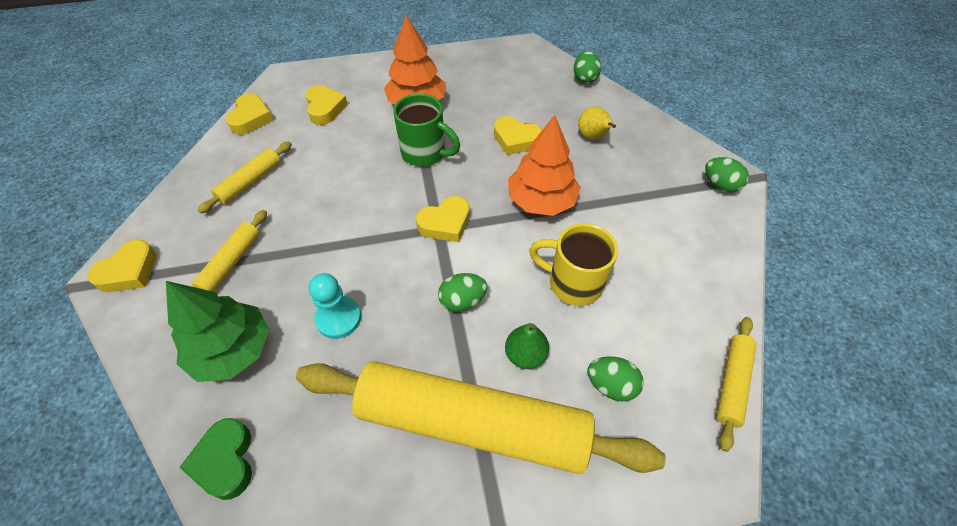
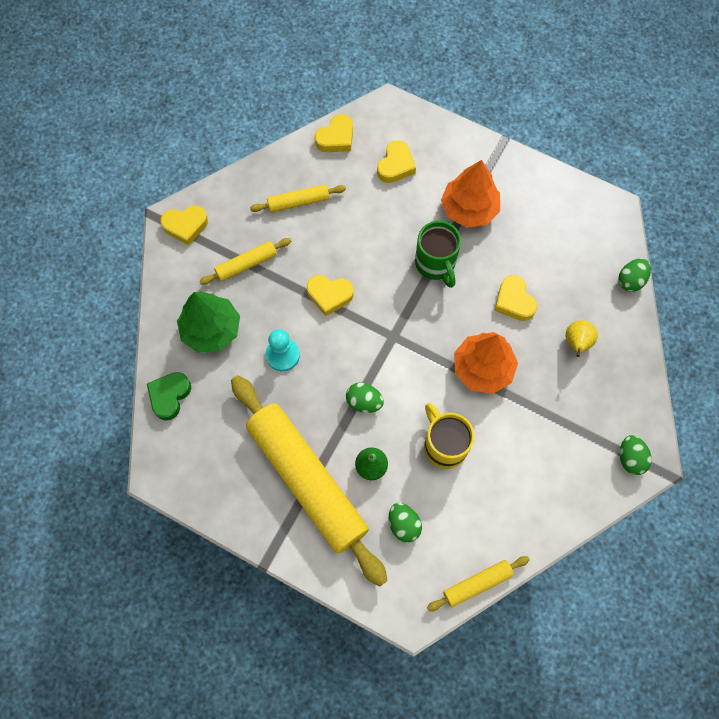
camera: 40 degrees right, 15 degrees up
(445, 223) = (400, 336): yellow heart -> yellow heart (329, 295)

